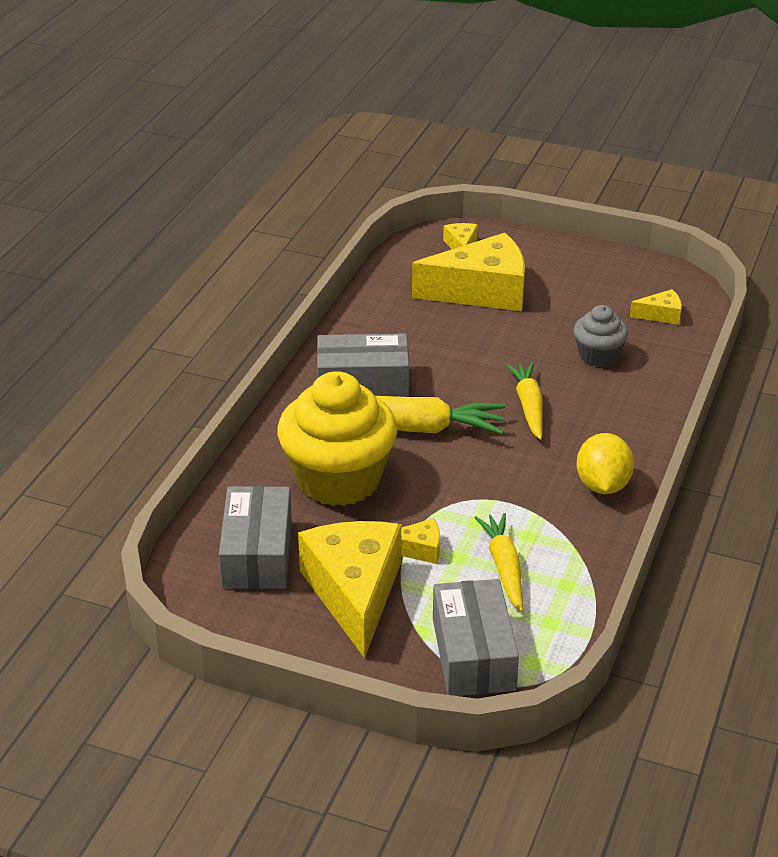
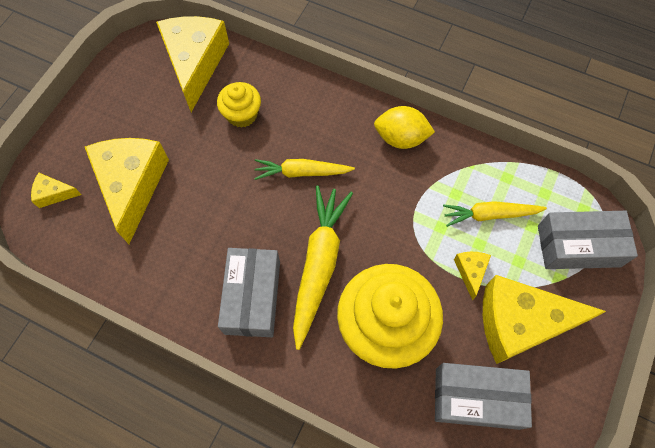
camera: 85 degrees left, 30 degrees up
(598, 355) = (242, 114): grey cupcake -> yellow cupcake
(661, 315) = (195, 64): yellow cheese -> yellow cheese, size x2.28

